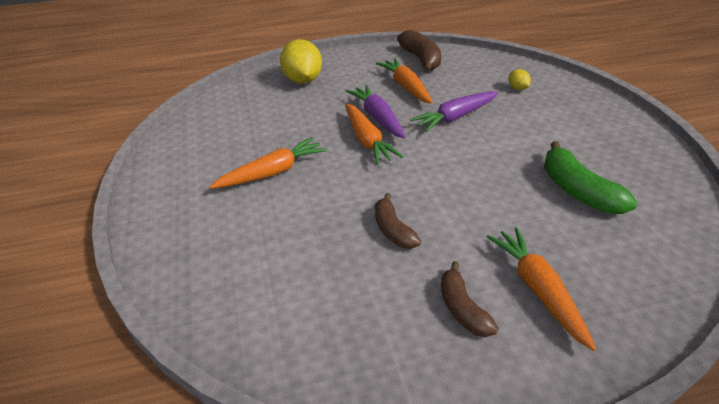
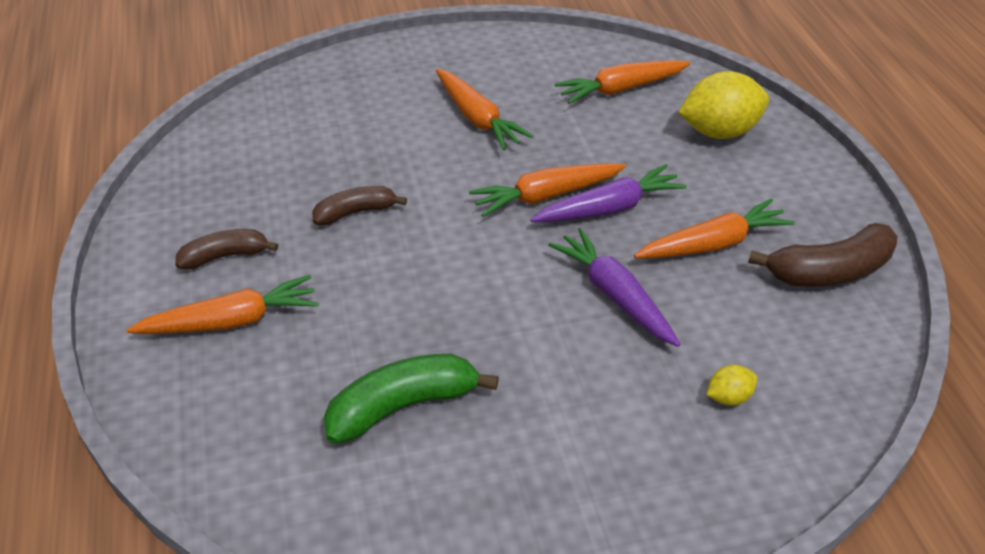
camera: 90 degrees right, 5 degrees up
(249, 111) = (621, 89): none -> orange carrot

